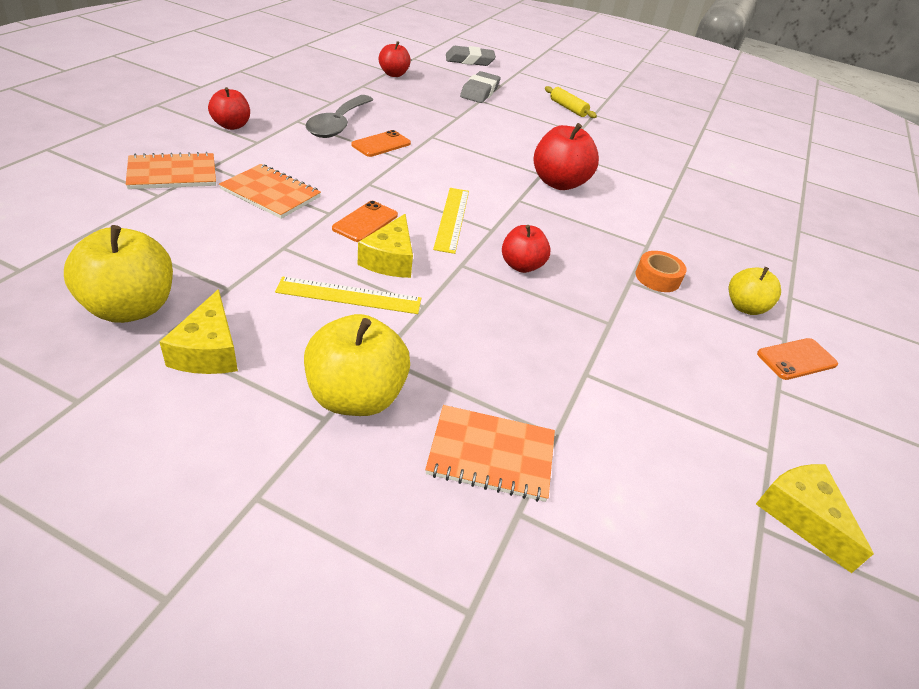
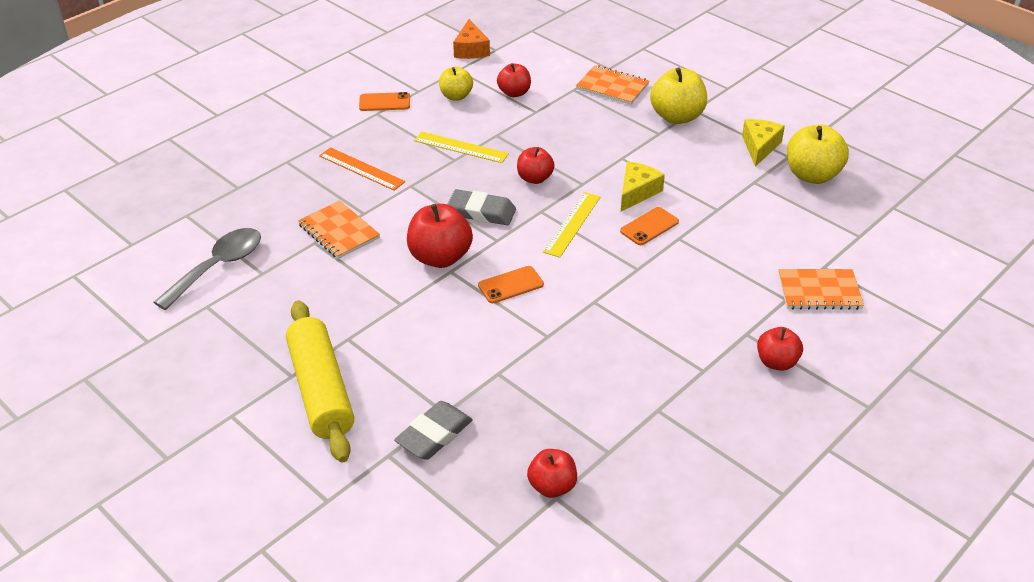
camera: 155 degrees left, 0 degrees up
(271, 193) = (729, 262): orange notebook -> orange notebook (339, 231)
(338, 124) = (655, 361): grey spoon -> grey spoon (218, 267)
(349, 295) = (672, 169): yellow ruler -> yellow ruler (461, 147)
(381, 144) = (611, 324): orange phone -> orange phone (511, 285)
(469, 60) = (398, 539): grey eraser -> grey eraser (481, 212)
(568, 108) = (321, 390): yellow rolling pin -> yellow rolling pin, size x2.13
(643, 408) = (514, 93): none -> red apple
(657, 278) = (429, 159): orange tape -> none
(714, 259) = (361, 169): none -> orange ruler
(744, 307) = (381, 133): yellow apple -> yellow apple (456, 96)
(801, 516) = (471, 49): yellow cheese -> orange cheese

